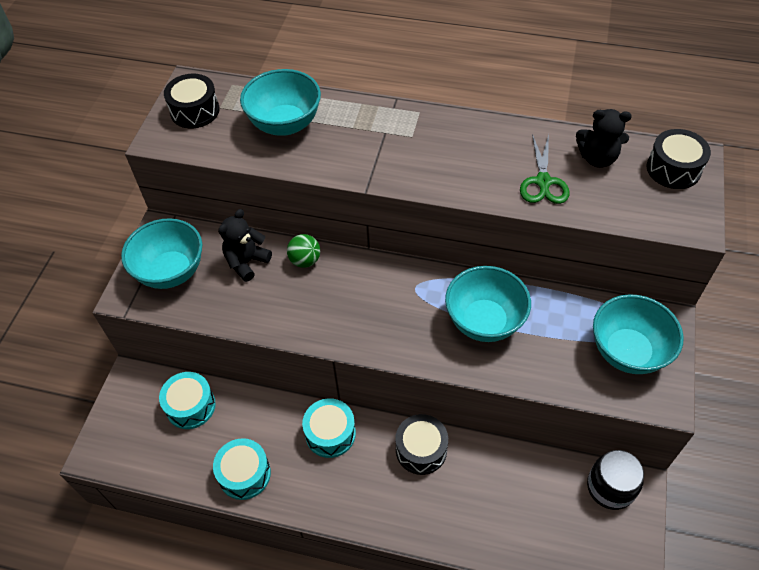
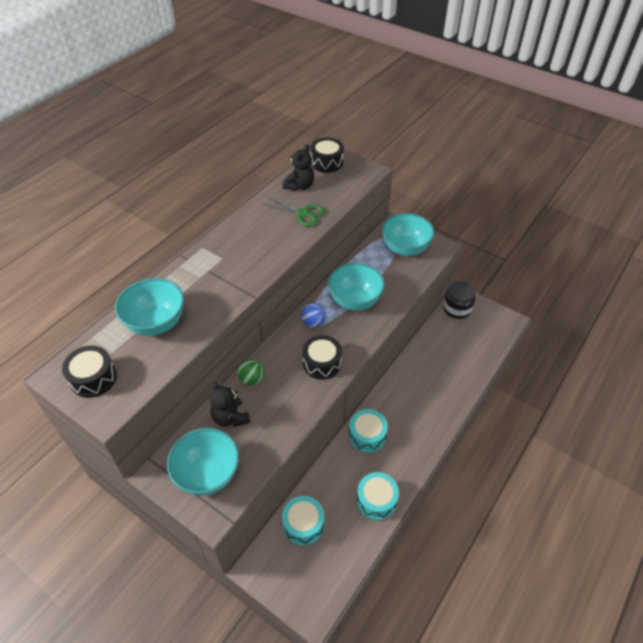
camera: 70 degrees left, 5 degrees down
(420, 289) = (313, 323): none -> blue ball
(421, 450) = (400, 388): black drum -> black drum (322, 363)

